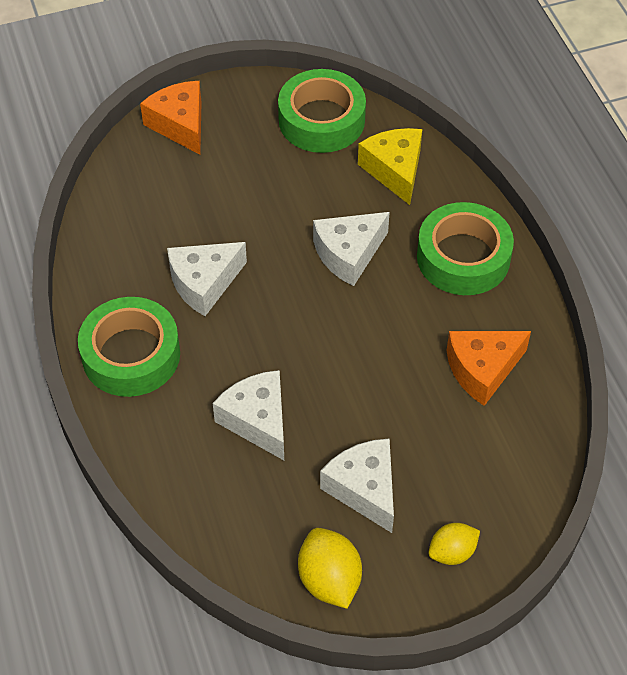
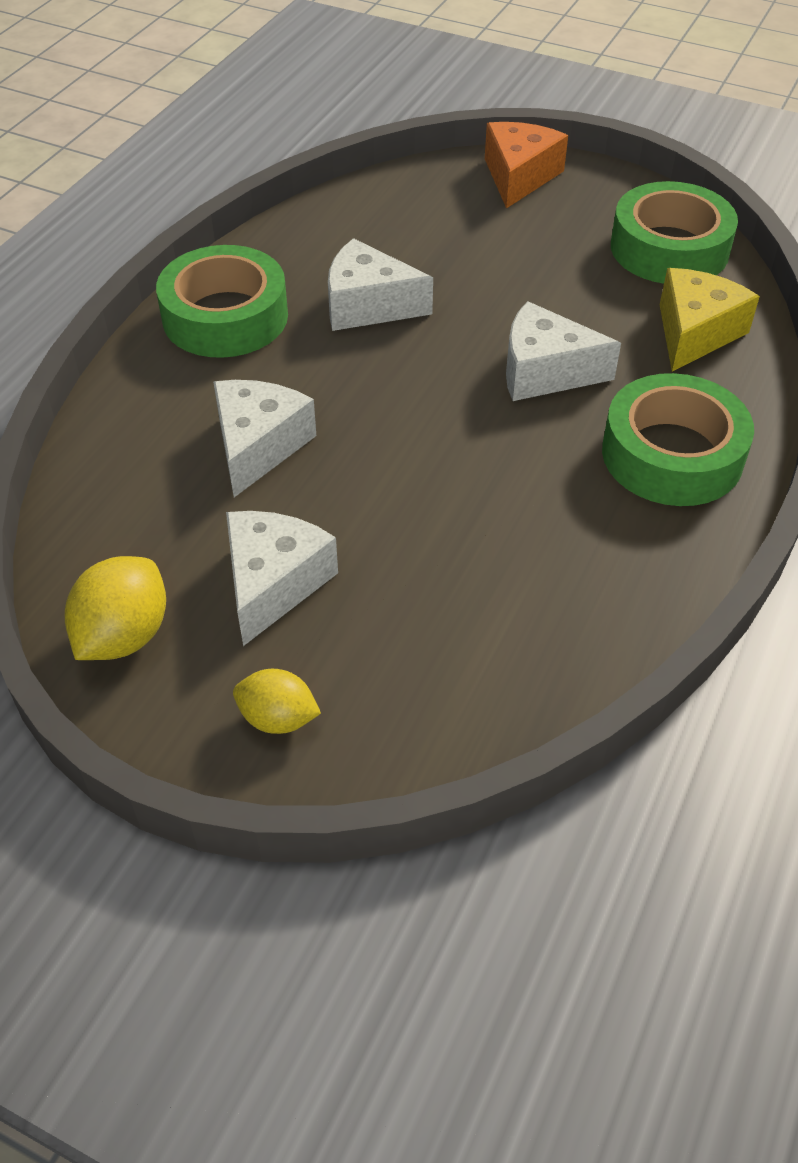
camera: 45 degrees right, 5 degrees down
(482, 370) = (553, 572): orange cheese -> none

